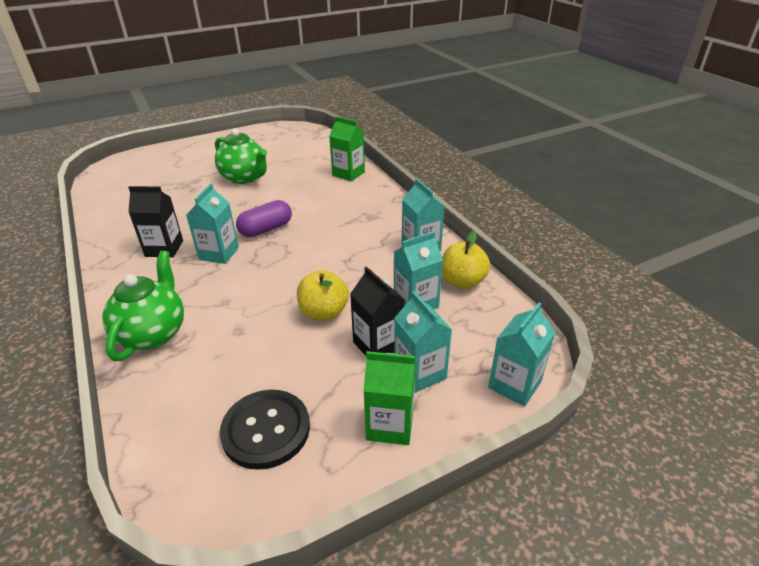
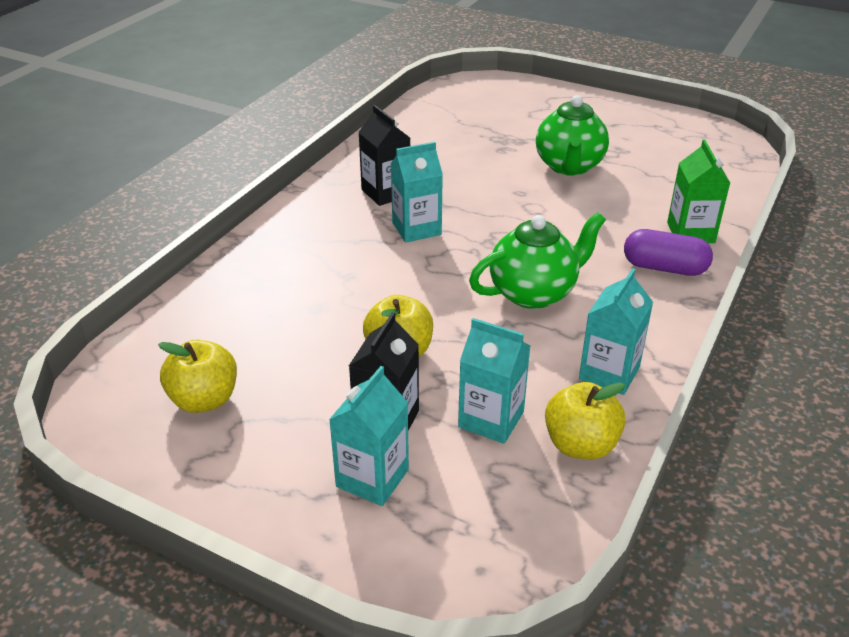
camera: 55 degrees right, 0 degrees up
(153, 333) = (265, 260): green teapot -> green teapot (534, 293)
(266, 229) = (493, 235): purple capsule -> purple capsule (664, 268)
(266, 430) = (204, 400): black button -> yellow apple
(390, 425) = (275, 488): green carton -> none
(514, 384) = (427, 578): turquoise carton -> none

